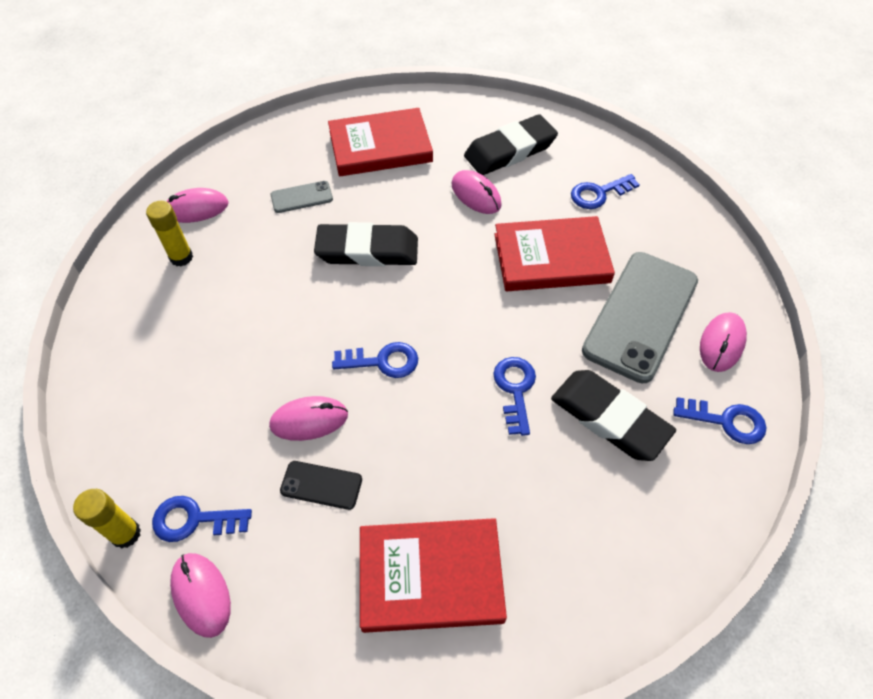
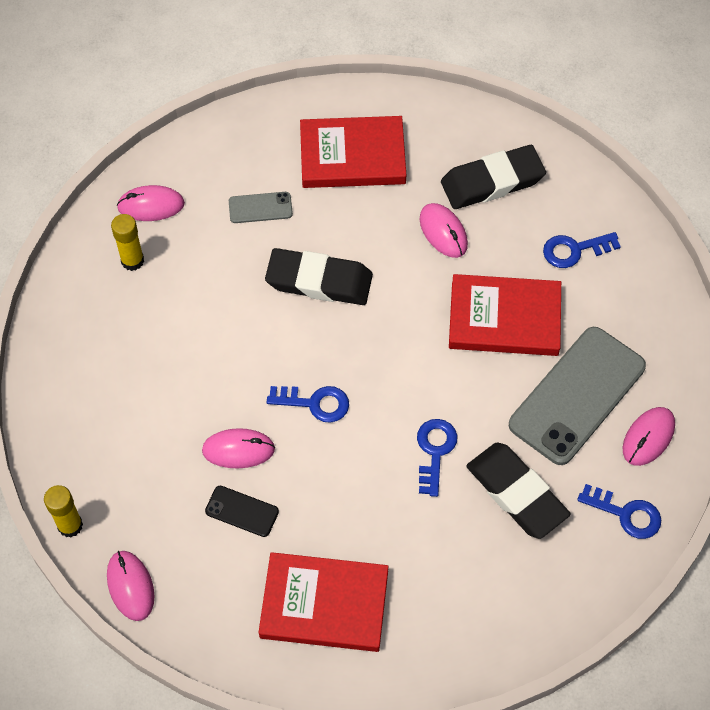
camera: 10 degrees right, 5 degrees up
(194, 520) = (128, 523): blue key -> none

